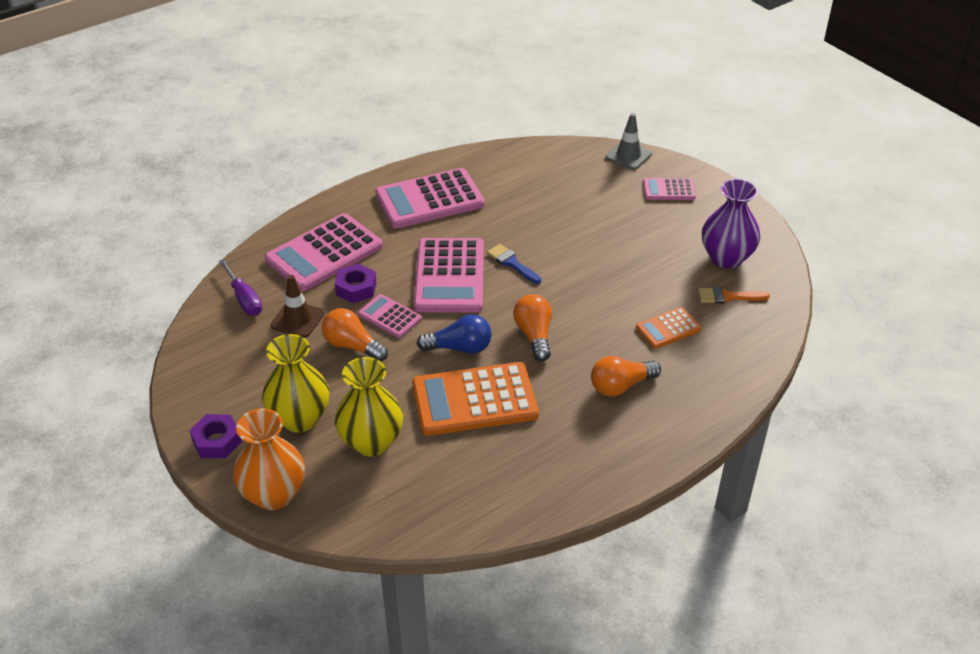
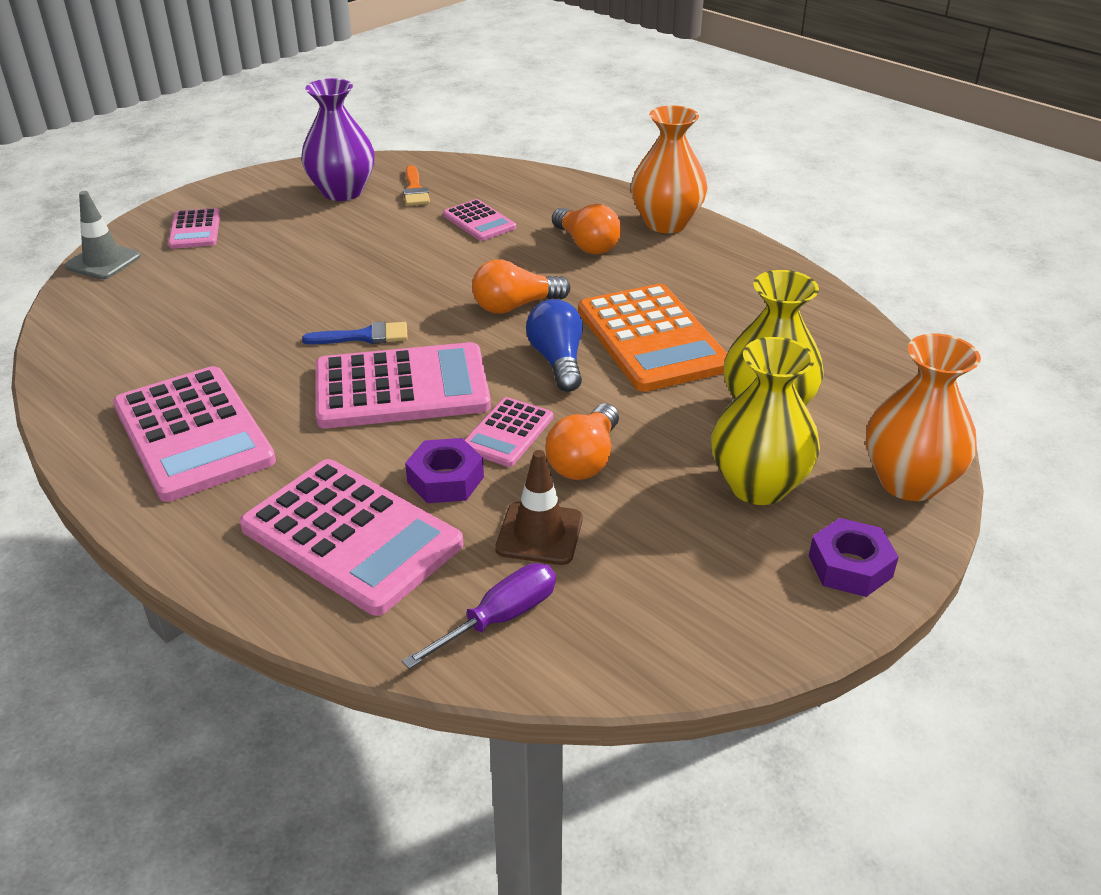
camera: 100 degrees left, 5 degrees down
(512, 263) = (364, 336): blue brush -> blue brush turned 135 degrees counterclockwise
(653, 443) = (666, 223): none -> orange vase
(668, 328) = (479, 221): orange calculator -> pink calculator

